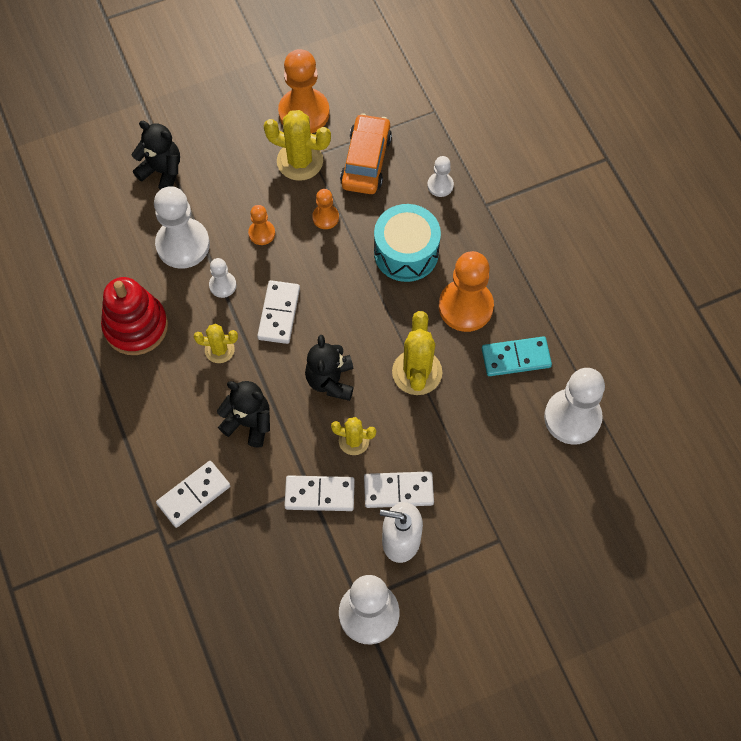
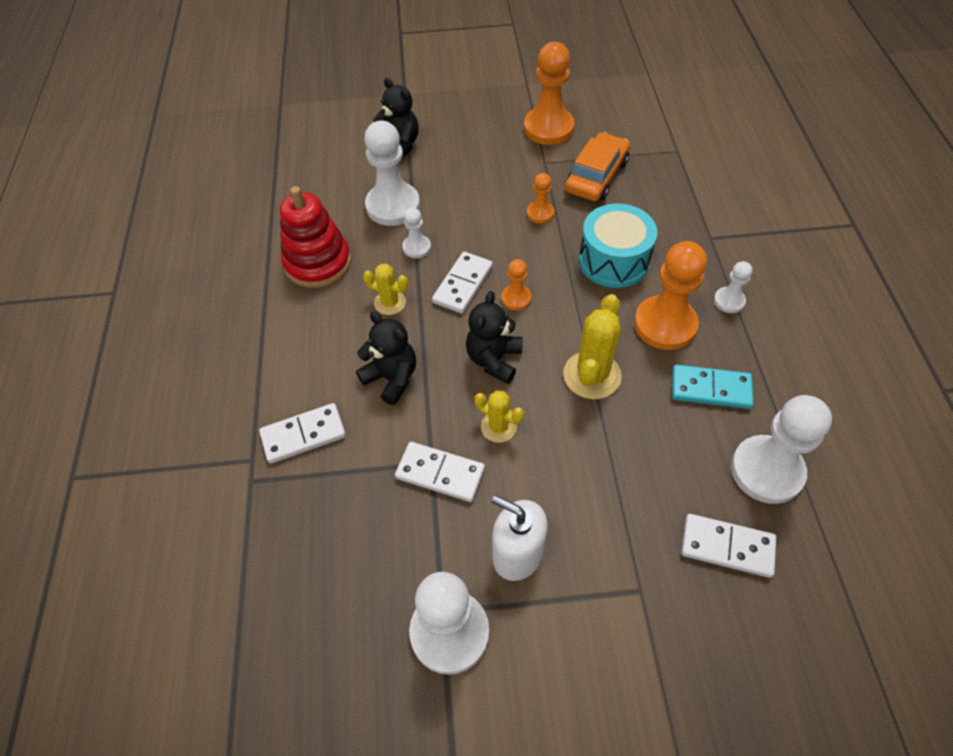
camera: 20 degrees right, 10 degrees down
(262, 233) = (472, 213): orange pawn -> orange pawn (516, 298)
(300, 161) = (531, 163): yellow cactus -> none
(398, 491) = (532, 495): white domino -> white domino (727, 547)
(440, 185) = (666, 211): white pawn -> white pawn (729, 301)

